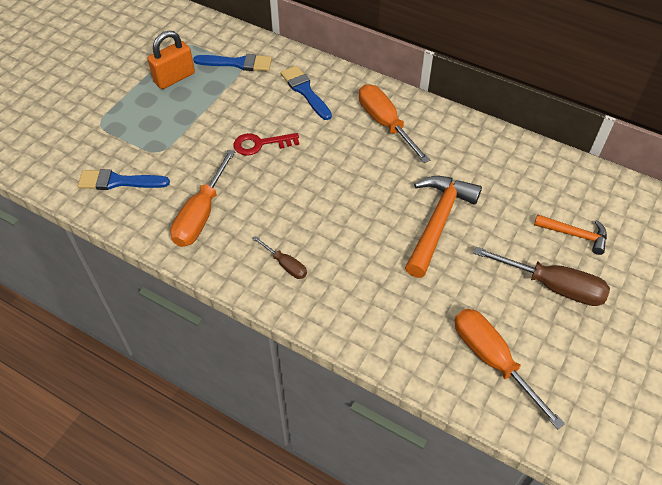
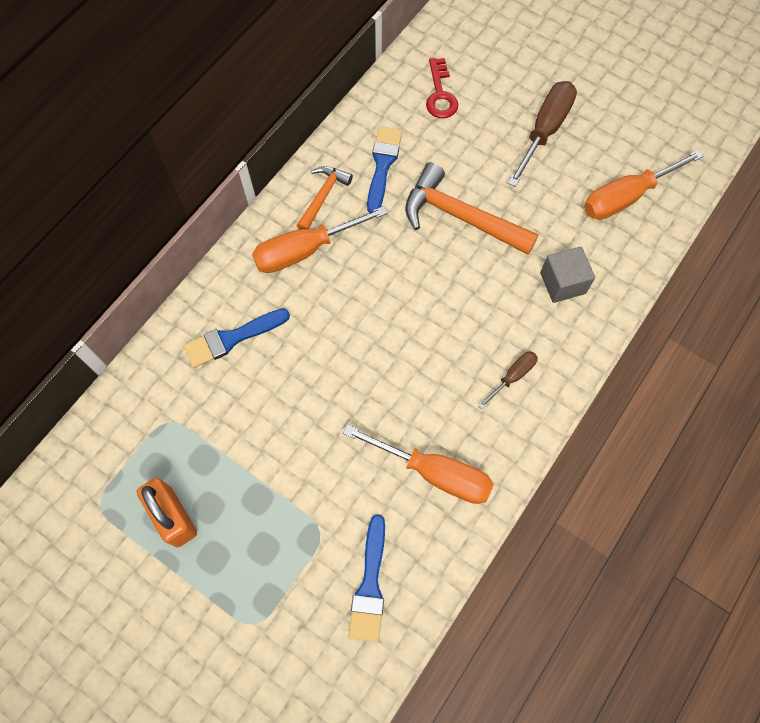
camera: 85 degrees left, 15 degrees up
(238, 63) = (159, 425): blue brush -> blue brush (382, 165)
(260, 144) = (322, 398): red key -> red key (440, 94)
(383, 302) = (562, 283): none -> grey cube
(574, 235) = (483, 99): orange hammer -> orange hammer (323, 196)

